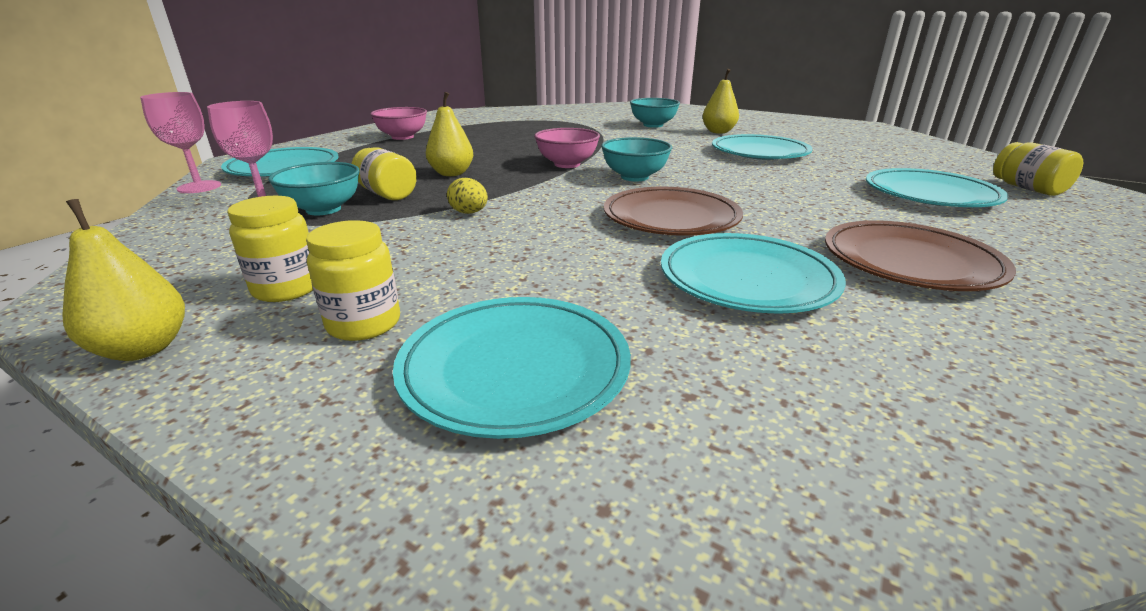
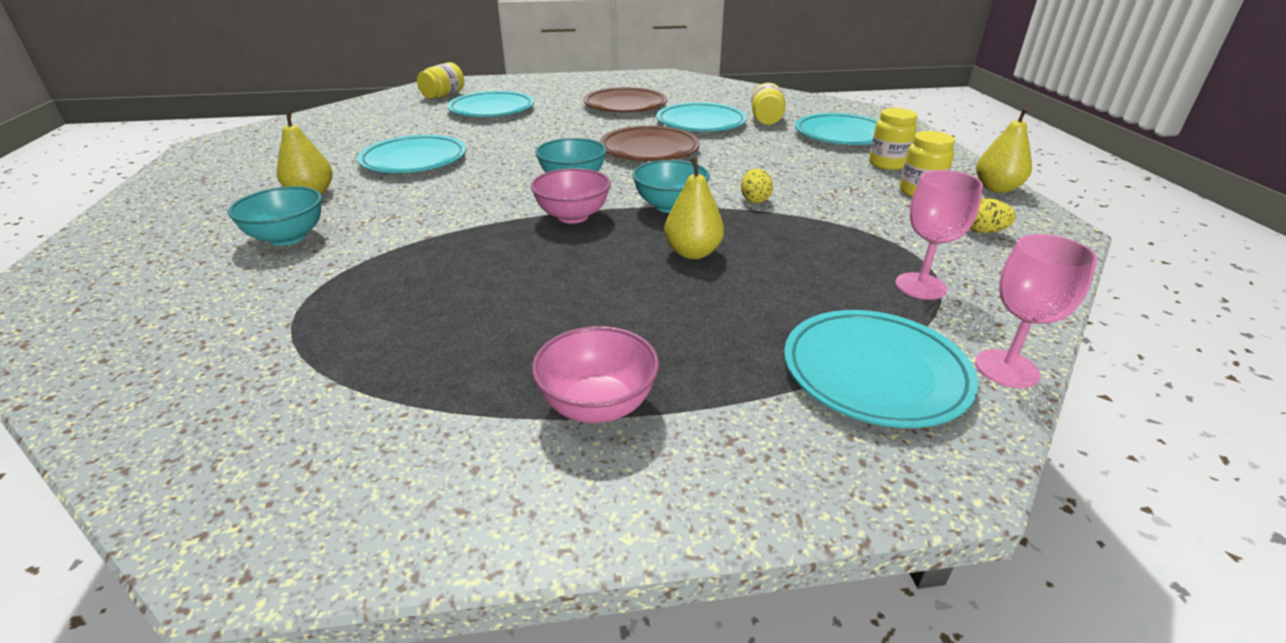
camera: 130 degrees left, 5 degrees up
(193, 264) = (983, 231): none -> yellow egg
(323, 209) = (864, 252): turquoise bowl -> turquoise bowl (670, 206)
(387, 194) = (791, 249): yellow jar -> yellow jar (766, 120)

